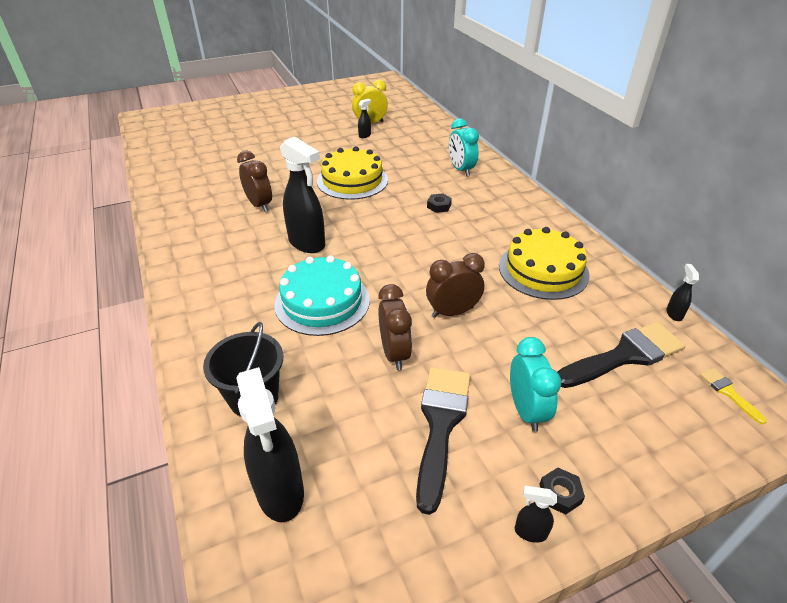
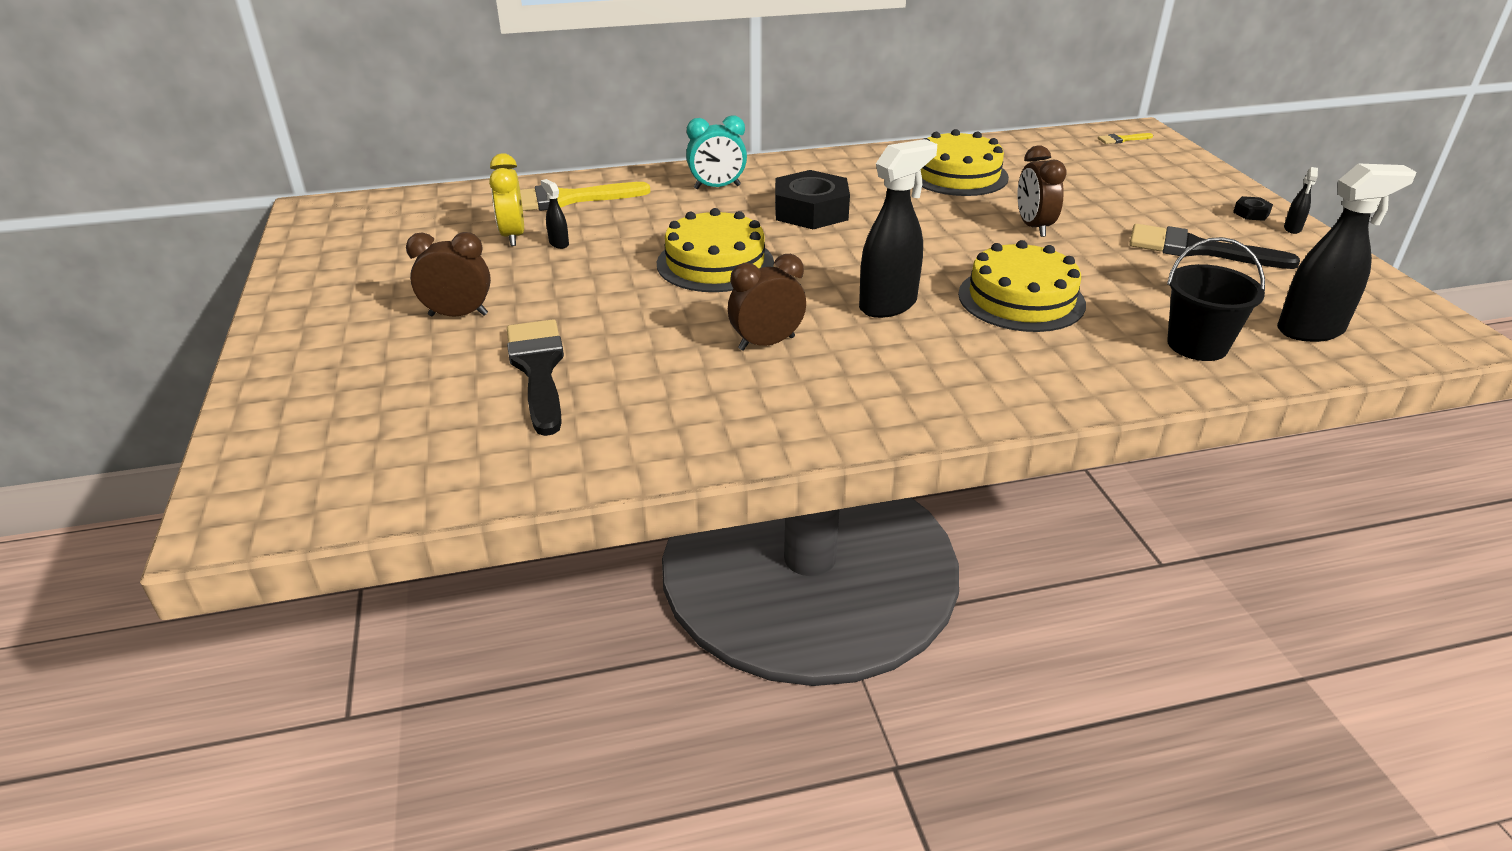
camera: 80 degrees left, 5 degrees down
(322, 302) = (1021, 299): turquoise cake -> yellow cake
(394, 353) = (1106, 262): brown clock -> brown clock (458, 315)
(420, 129) = (567, 199): none -> yellow brush
(439, 206) = (811, 211): black nut -> black nut, size x2.38
(526, 410) = (1167, 212): turquoise clock -> none
(624, 355) = (1086, 164): black brush -> black brush (538, 369)
(674, 314) = (1026, 136): black spray bottle -> none

